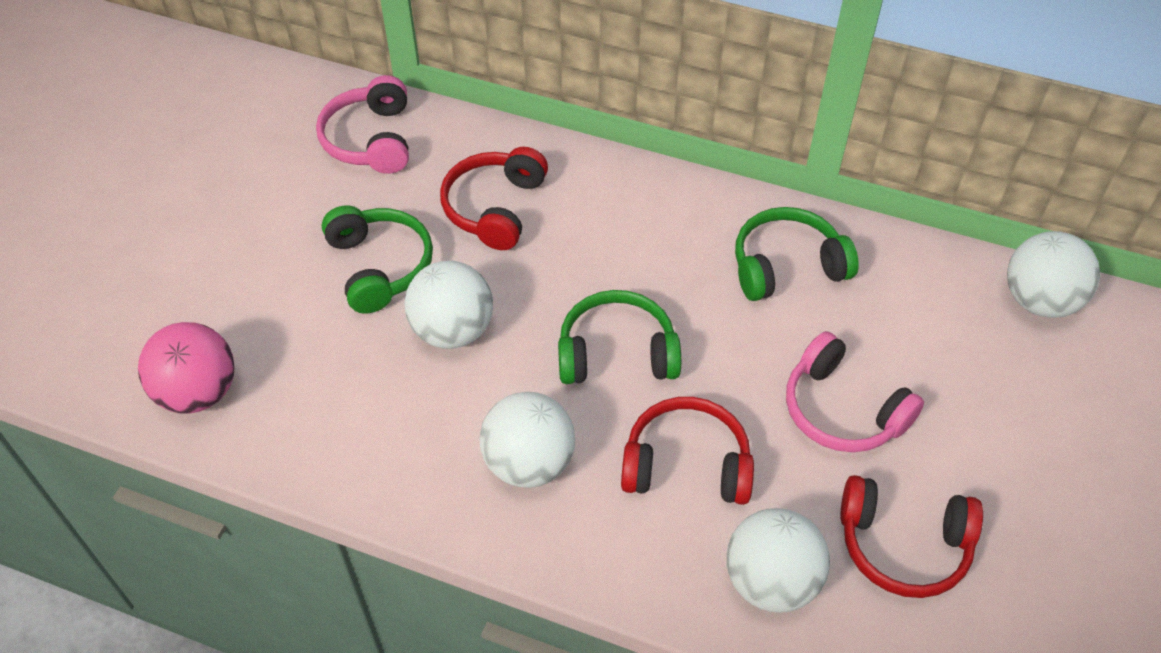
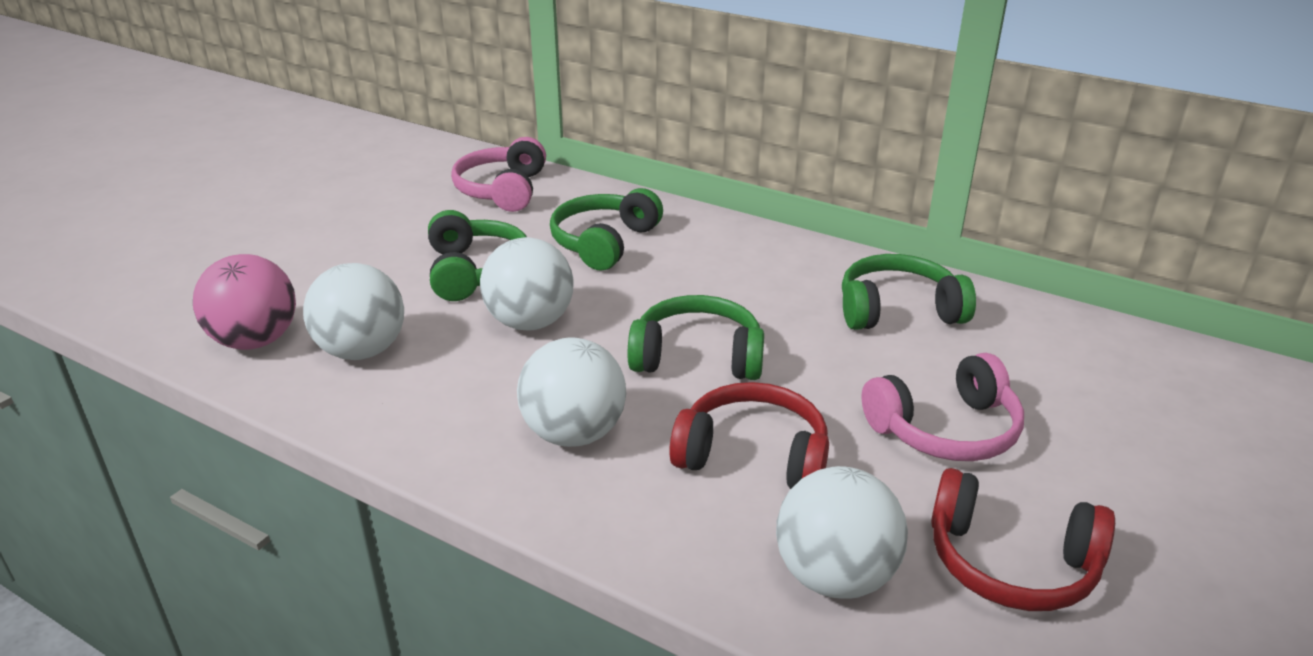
camera: 10 degrees right, 20 degrees down
(494, 208) = (604, 242): red headphones -> green headphones
(842, 410) = (945, 430): pink headphones -> pink headphones turned 75 degrees counterclockwise
(1039, 300) = (1188, 364): white ball -> white ball (362, 351)

